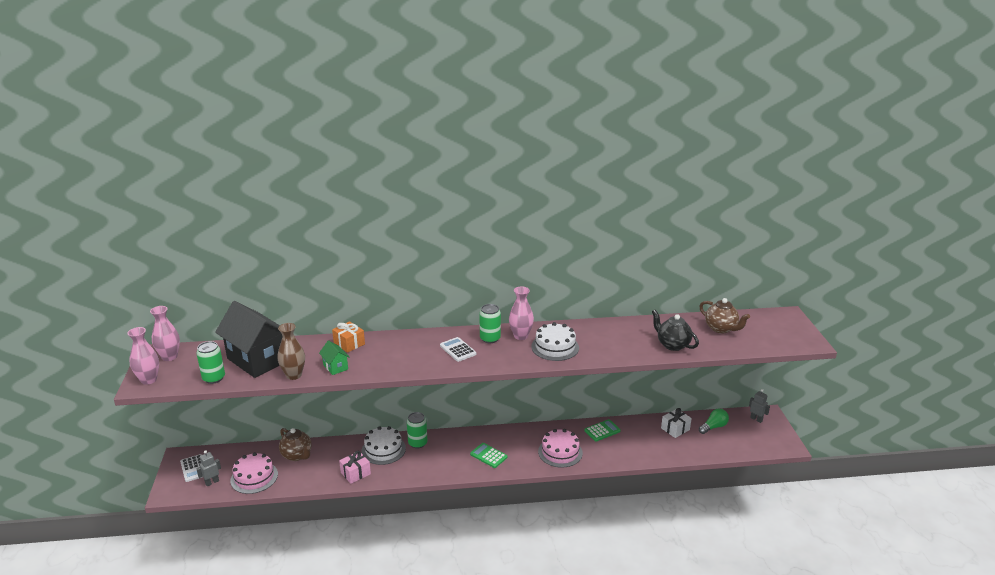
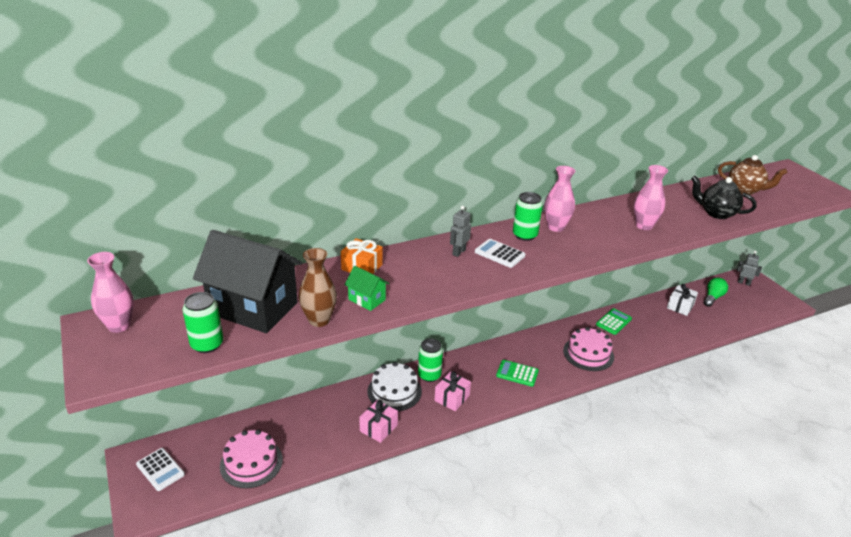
camera: 20 degrees left, 5 degrees up
(149, 380) = (107, 365): pink vase -> pink vase (644, 226)
(212, 482) = (196, 483): grey robot -> grey robot (458, 252)
(297, 455) = (292, 421): brown teapot -> none
(424, 463) = (452, 398): none -> pink gift
(555, 347) = (603, 234): white cake -> none

